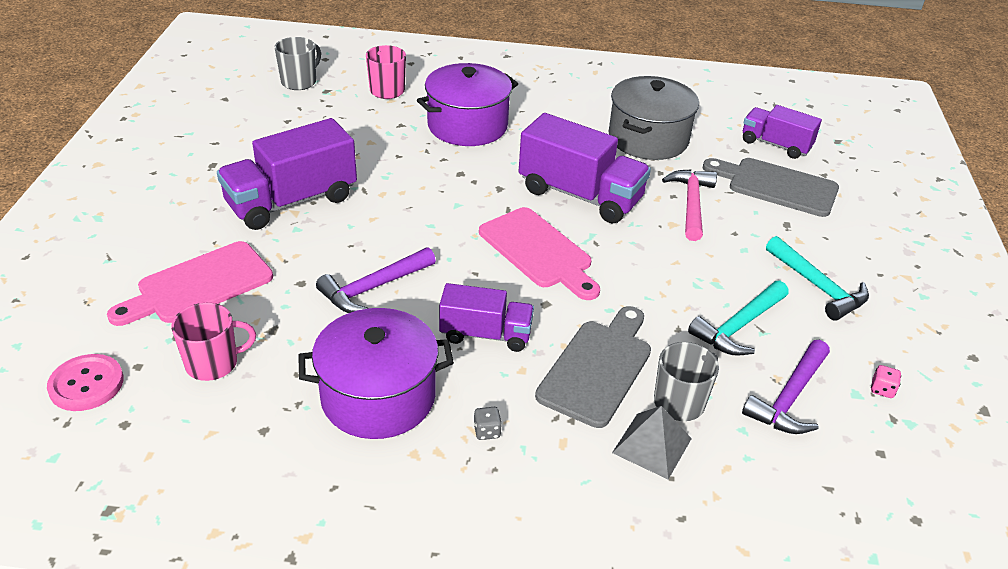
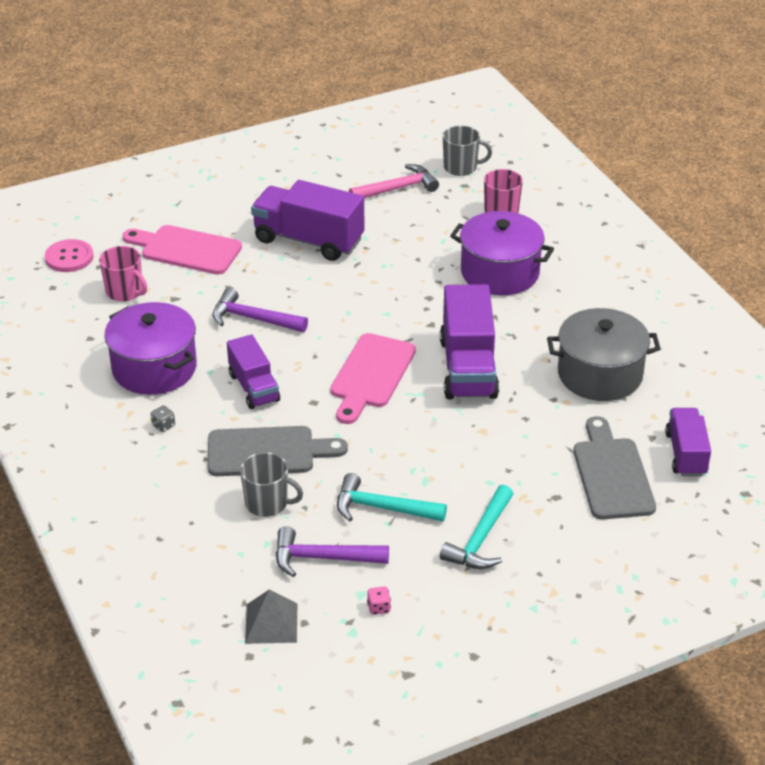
camera: 60 degrees right, 0 degrees up
(652, 445) = (213, 503): grey pyramid -> grey pyramid (271, 623)
(691, 204) = (524, 432): pink hammer -> pink hammer (398, 188)

